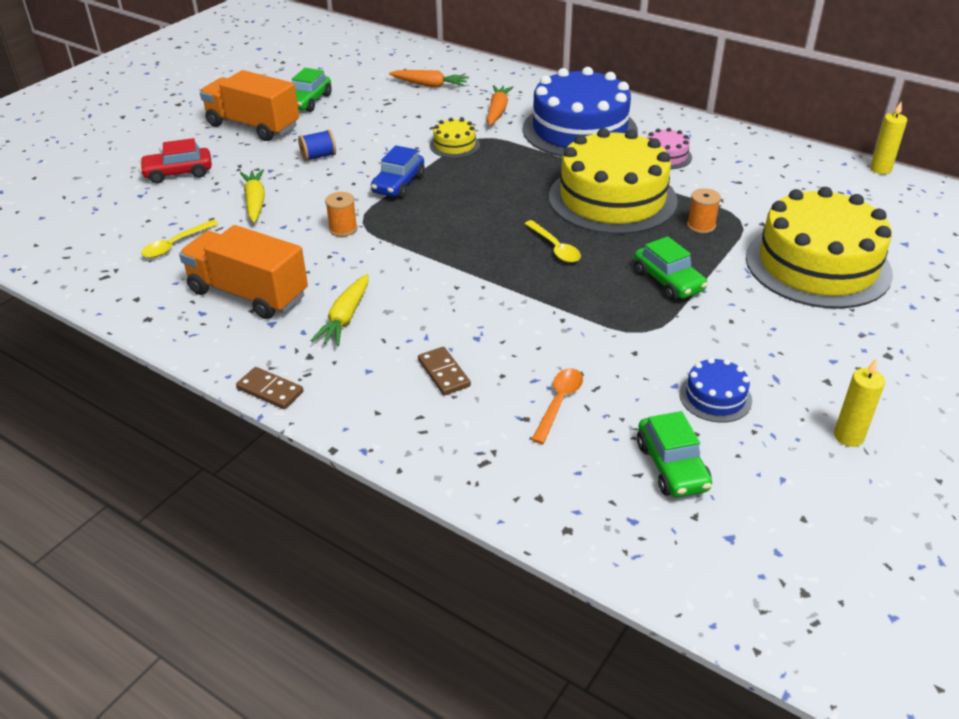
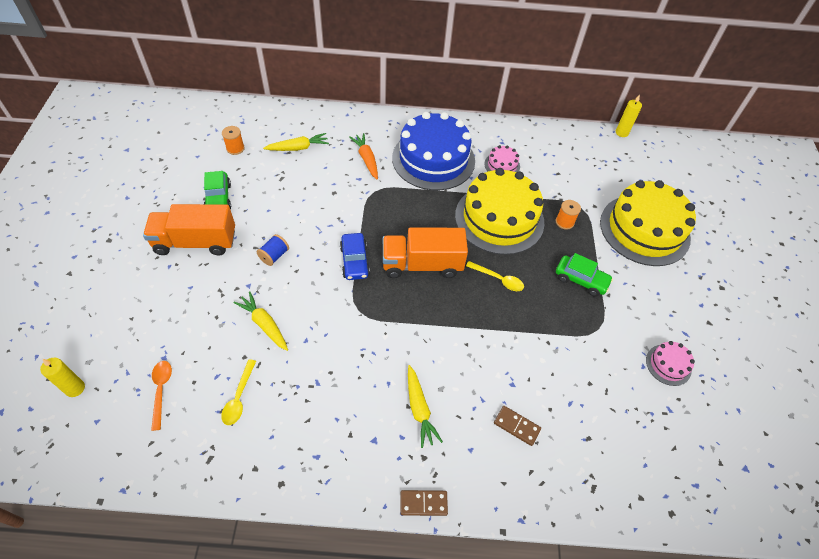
camera: 35 degrees left, 15 degrees up
(178, 173) = (176, 319): red car -> none
(248, 294) = (335, 420): orange truck -> orange truck (422, 264)
(343, 229) = (351, 323): orange spool -> orange spool (235, 148)
(429, 85) = (298, 148): orange carrot -> yellow carrot
(454, 145) = (363, 206): yellow cake -> none
(559, 403) = (596, 415): orange spoon -> orange spoon (161, 391)
(672, 466) = (685, 432): green car -> none
(715, 397) = (668, 365): blue cake -> pink cake
(848, 436) = (745, 360): yellow candle -> yellow candle (75, 388)

